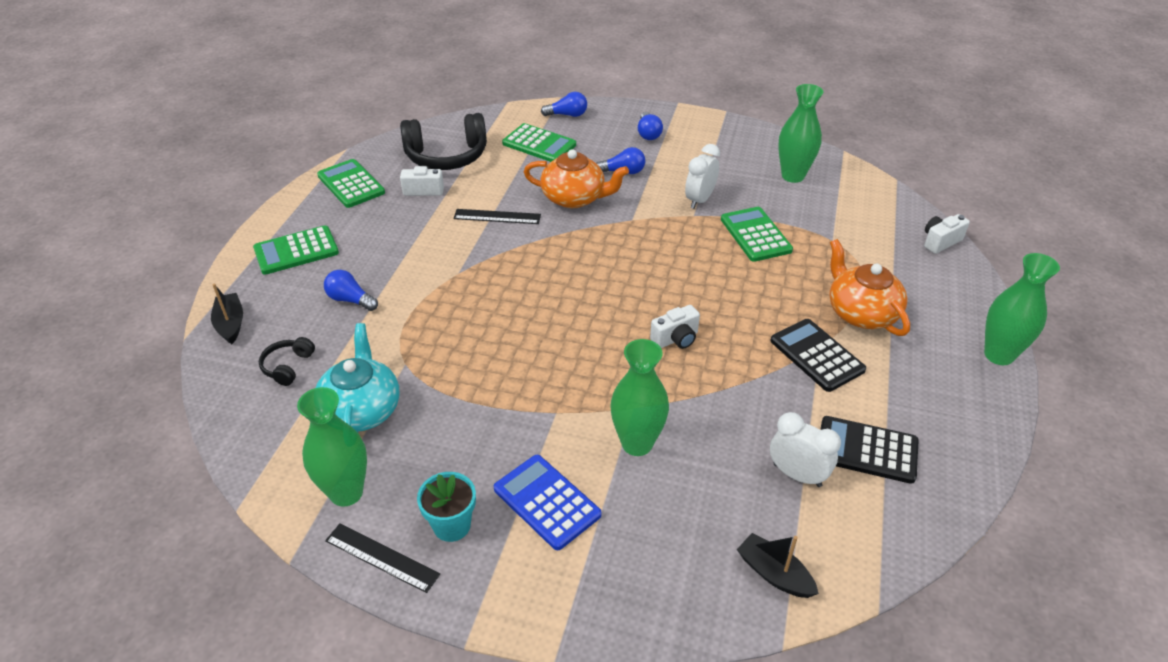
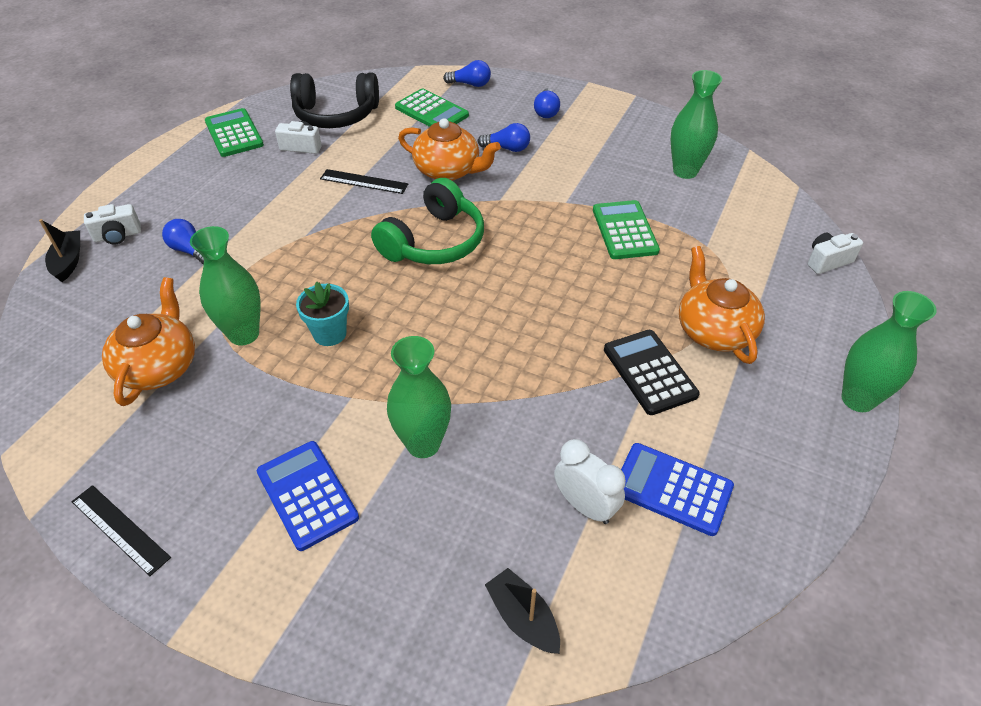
camera: 10 degrees right, 5 degrees up
(288, 366) = (105, 312): black headphones -> none
(296, 251) = (157, 195): green calculator -> none
(346, 493) = (111, 453): green vase -> green vase (244, 334)
(362, 409) = (159, 366): turquoise teapot -> orange teapot
(452, 525) = (202, 505): turquoise flower pot -> turquoise flower pot (329, 333)
(584, 264) = (434, 242): none -> green headphones
(676, 339) = (503, 334): white camera -> white camera (118, 236)
(699, 200) = (577, 186): white clock -> none
(867, 450) = (672, 489): black calculator -> blue calculator

